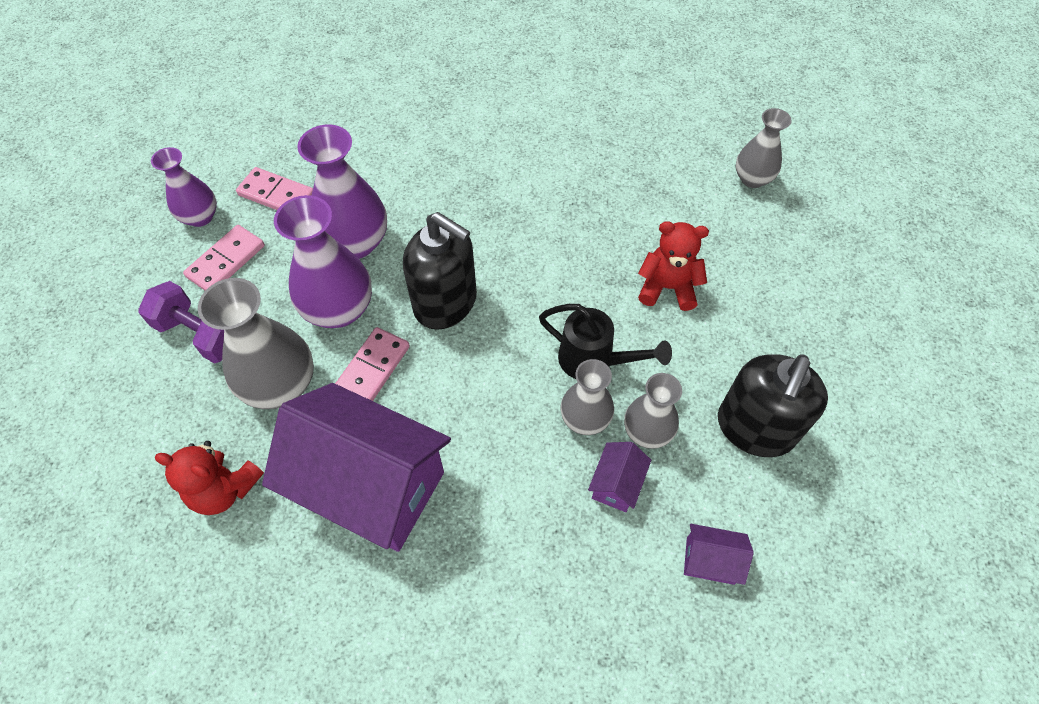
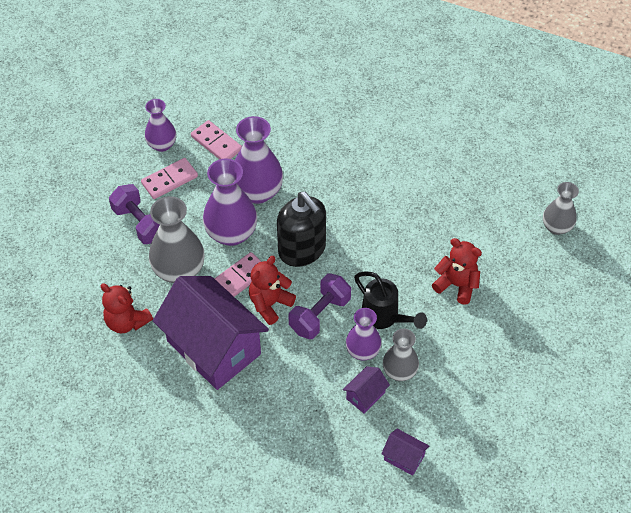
camera: 20 degrees right, 5 degrees down
(429, 393) = (270, 304): none -> red teddy bear
(505, 386) = (320, 315): none -> purple dumbbell
(585, 419) = (362, 351): grey vase -> purple vase
(755, 428) = (472, 392): black soap dispenser -> none

